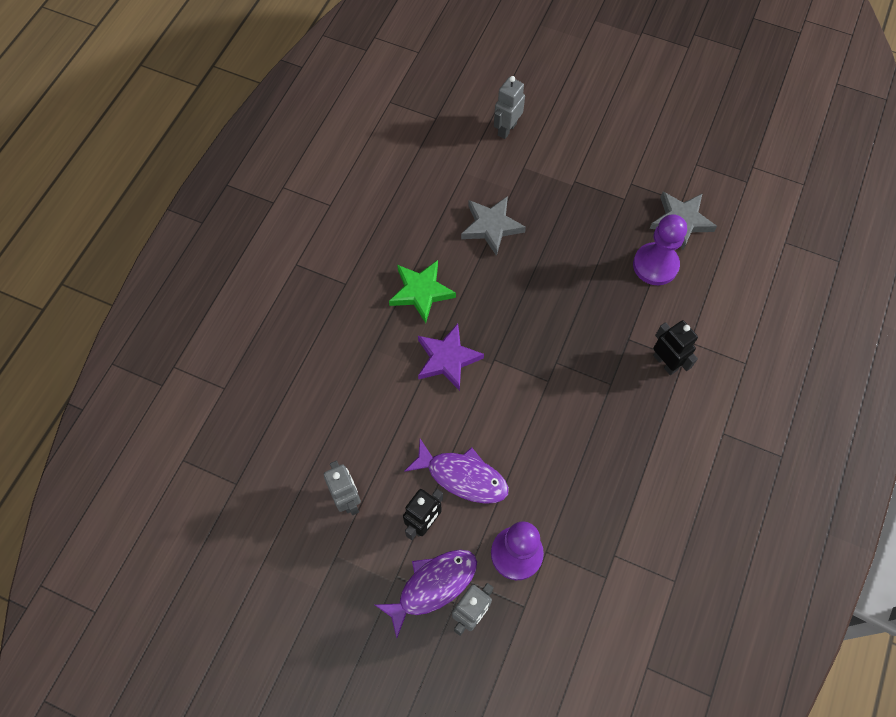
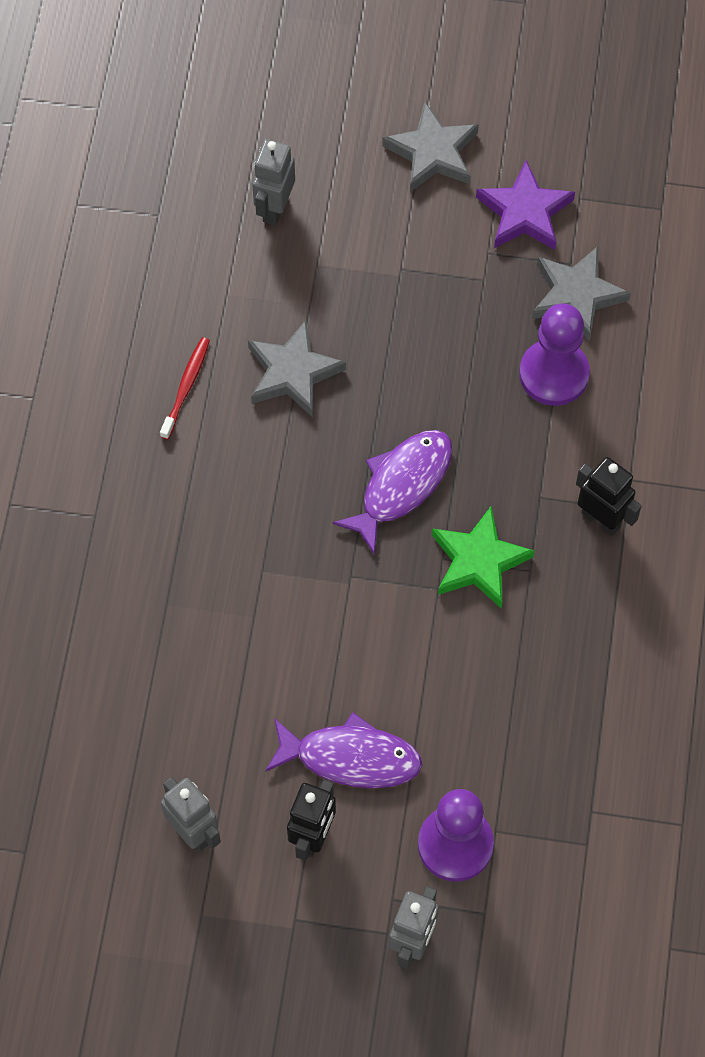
camera: 15 degrees left, 0 degrees up
(421, 292) = (214, 501): green star -> green star (479, 561)
(424, 219) = (186, 386): none -> red toothbrush
(433, 586) = (350, 919): purple fish -> purple fish (401, 485)
(447, 359) = (281, 593): purple star -> purple star (524, 212)
(611, 118) = (432, 153): none -> grey star

